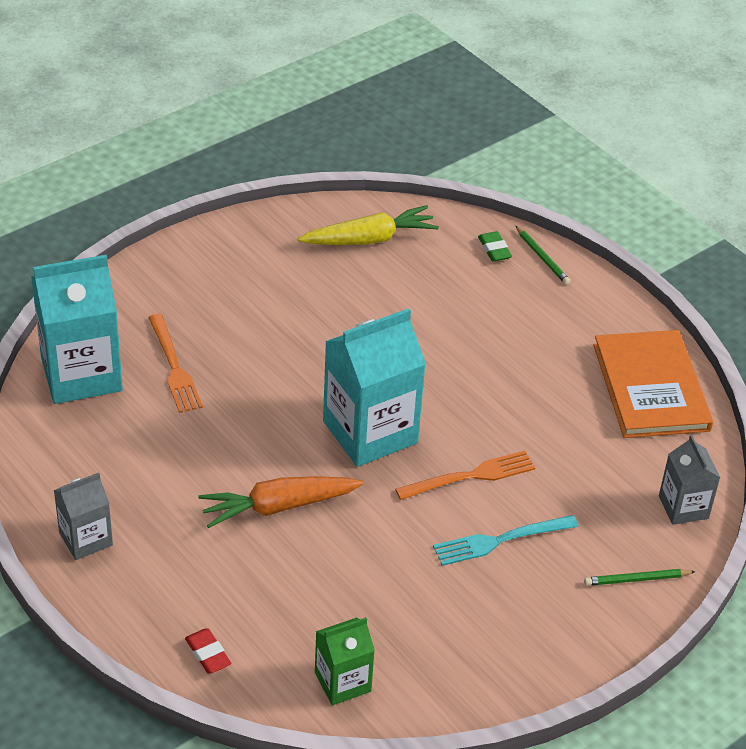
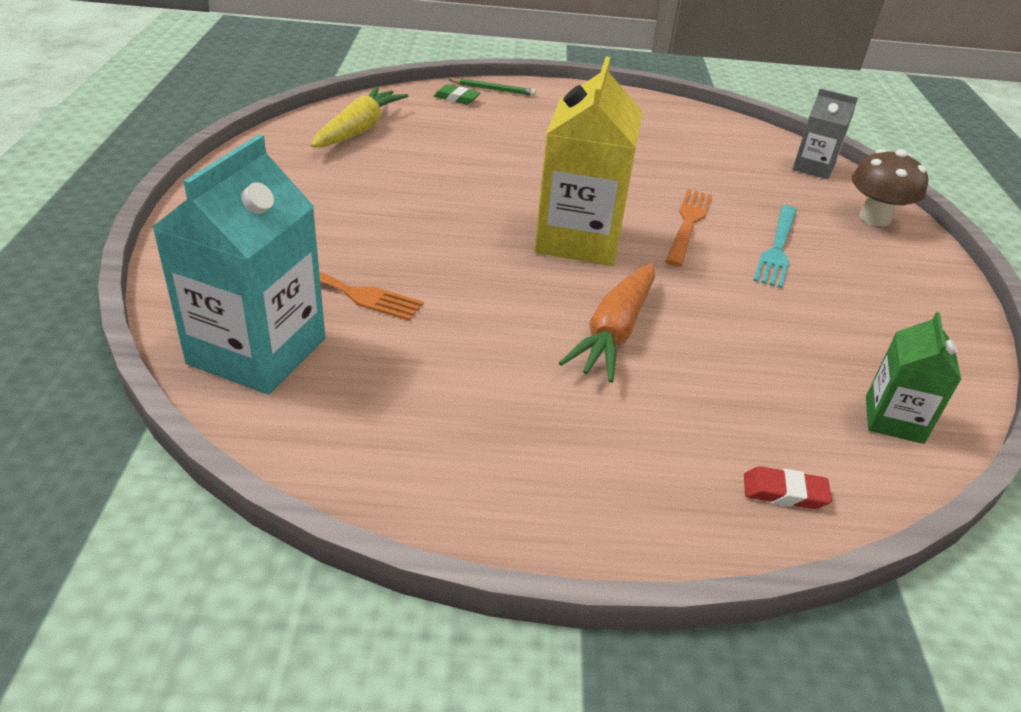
camera: 50 degrees left, 5 degrees down
(86, 539) = (509, 490): grey carton -> none
(370, 432) = (578, 239): turquoise carton -> yellow carton
(637, 579) = (874, 218): green pencil -> brown mushroom
(650, 387) = (678, 121): orange book -> none

